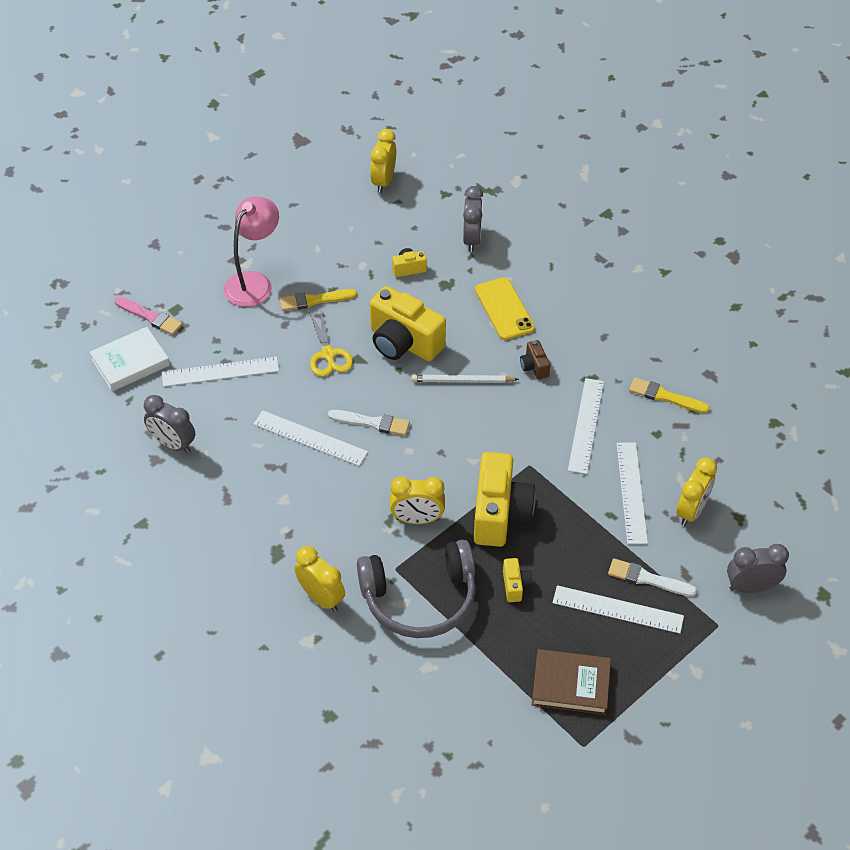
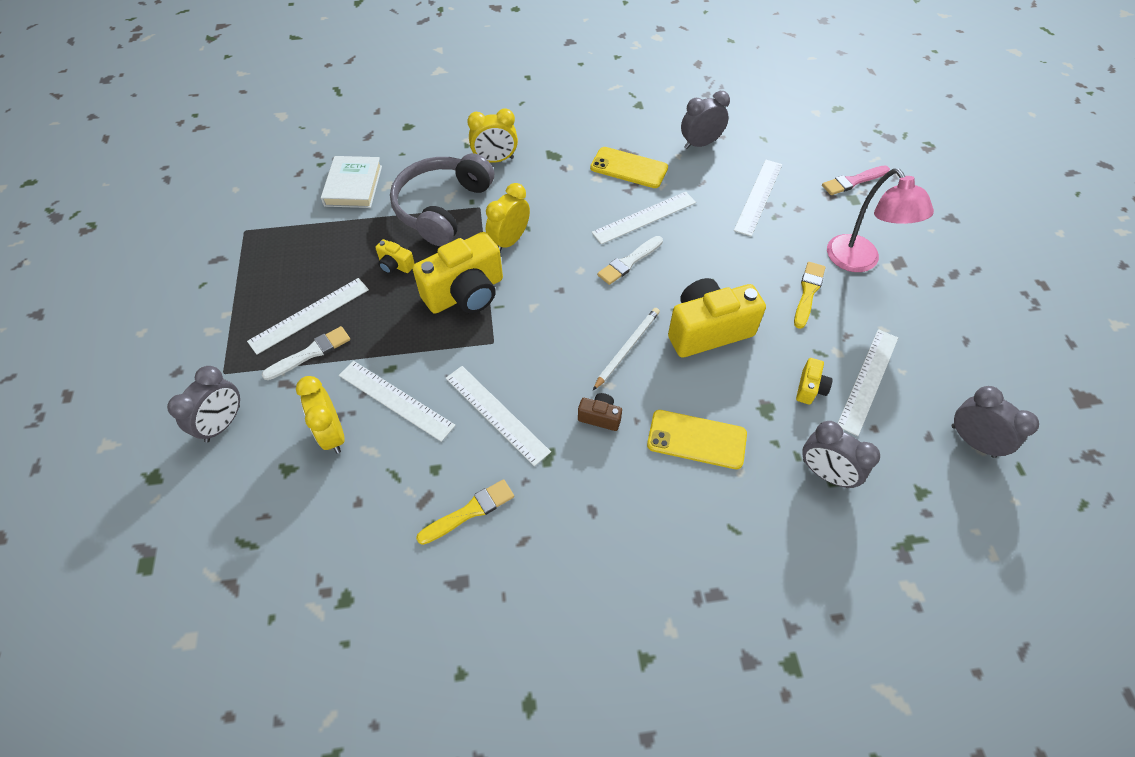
camera: 125 degrees right, 5 degrees up
(130, 362) = (805, 153): white book -> white book (353, 186)
(250, 482) = (629, 168): none -> yellow phone
(328, 354) = (730, 270): yellow scissors -> none
(375, 242) = (868, 380): none -> white ruler
(383, 181) = (972, 441): yellow clock -> grey clock
(500, 513) = (466, 293): yellow camera -> yellow camera turned 75 degrees counterclockwise
(570, 685) = (290, 250): brown book -> none

